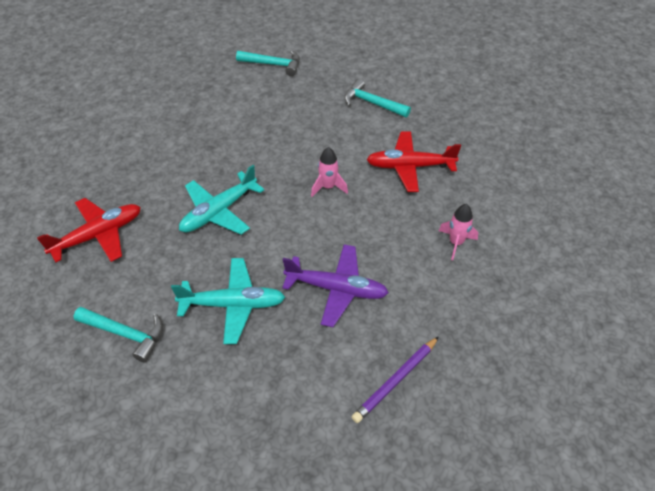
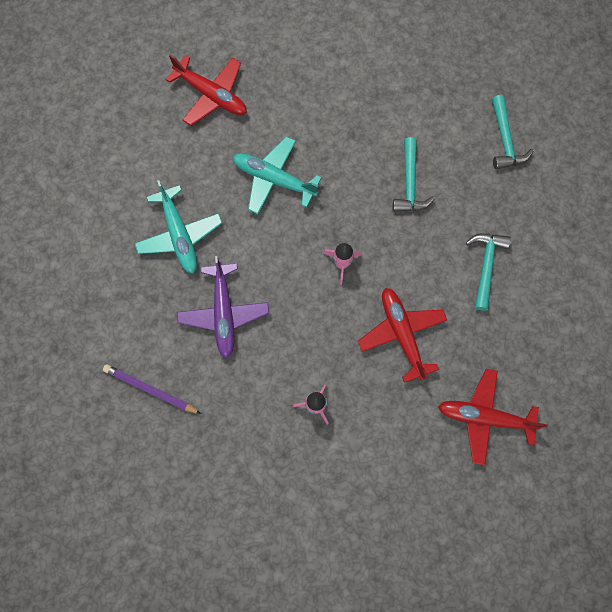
camera: 70 degrees right, 25 degrees up
(126, 334) = (126, 167): turquoise hammer -> turquoise hammer (409, 184)
(498, 138) = (484, 417): none -> red plane

